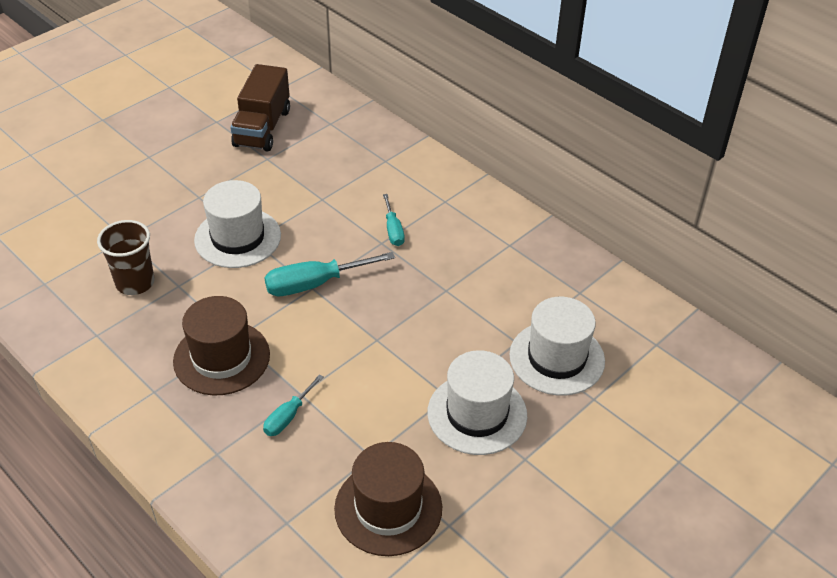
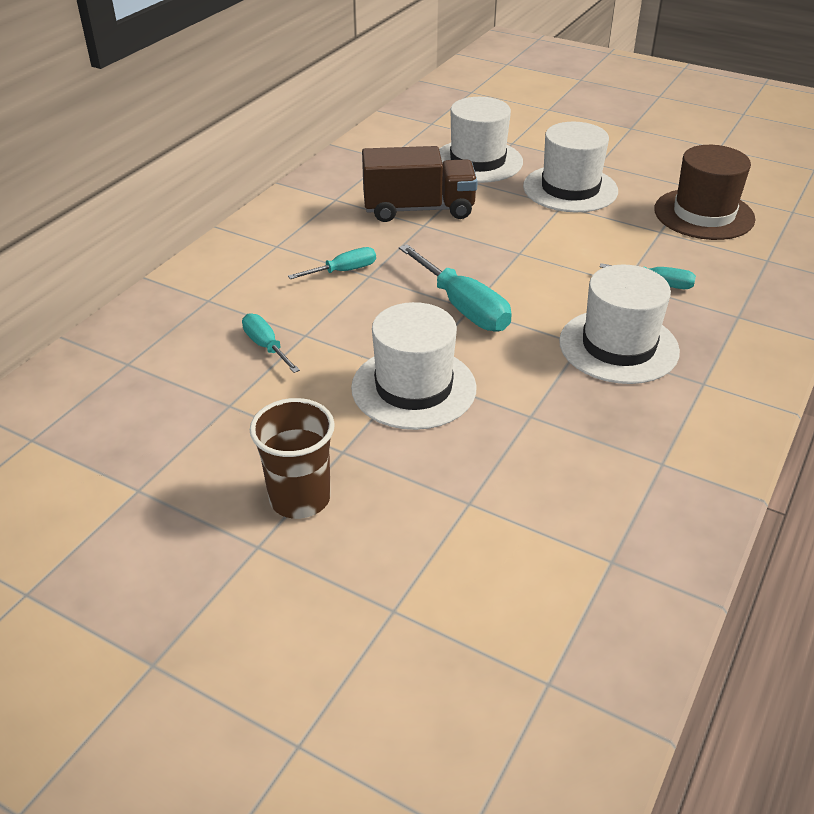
camera: 105 degrees left, 5 degrees down
(135, 283) = (550, 459): brown cup -> brown cup (300, 498)
(221, 358) = (618, 346): brown hat -> white hat
(262, 128) = (150, 429): brown truck -> brown truck (418, 209)
(317, 180) = (266, 346): none -> turquoise screwdriver

